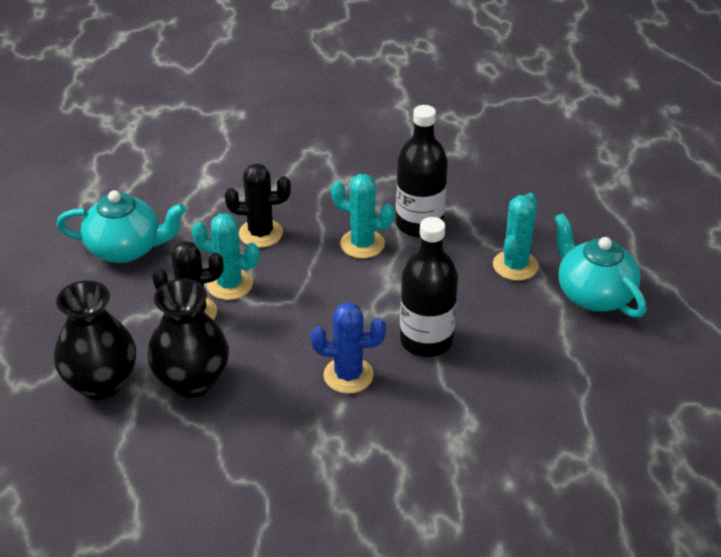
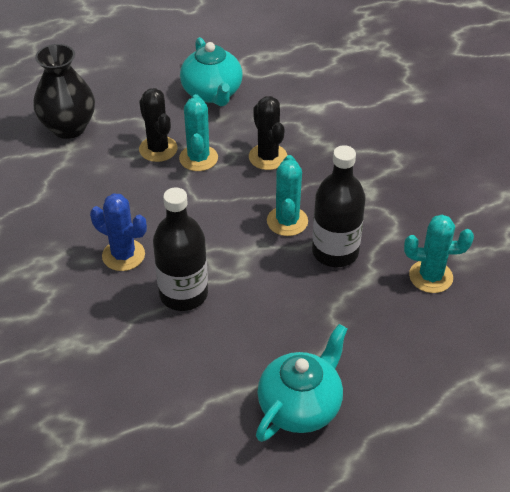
camera: 70 degrees right, 5 degrees up
(192, 381) = (86, 171): black vase -> none
(348, 375) = (123, 255): blue cactus -> blue cactus turned 45 degrees counterclockwise
(515, 265) = (312, 334): turquoise cactus -> turquoise cactus (430, 276)

